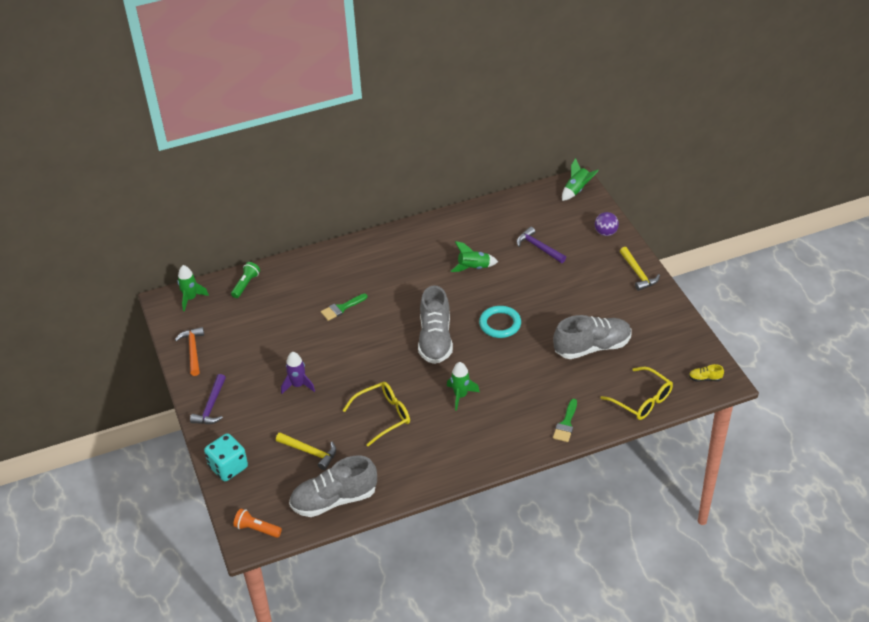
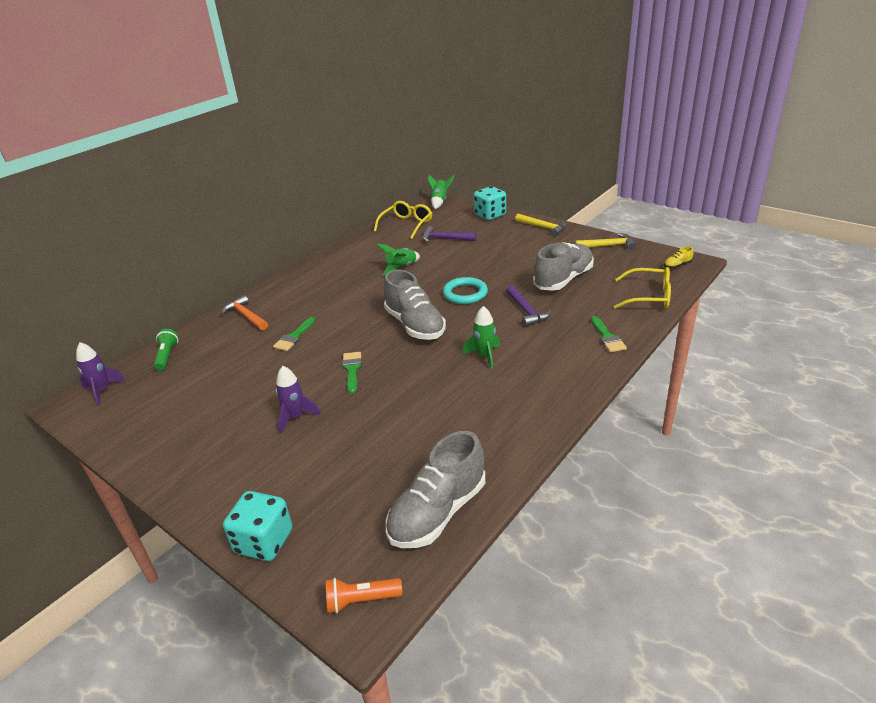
camera: 30 degrees left, 10 degrees down
(191, 298) = (102, 391): green rocket -> purple rocket
(193, 350) = (133, 437): orange hammer -> orange hammer (246, 316)
(211, 406) = (194, 483): purple hammer -> purple hammer (526, 311)
(310, 452) = (363, 475): yellow hammer -> yellow hammer (608, 246)
(360, 361) = (352, 369): none -> green brush
(383, 416) = (420, 404): yellow glasses -> yellow glasses (406, 225)
(605, 233) = (490, 215): purple ball -> turquoise dice

